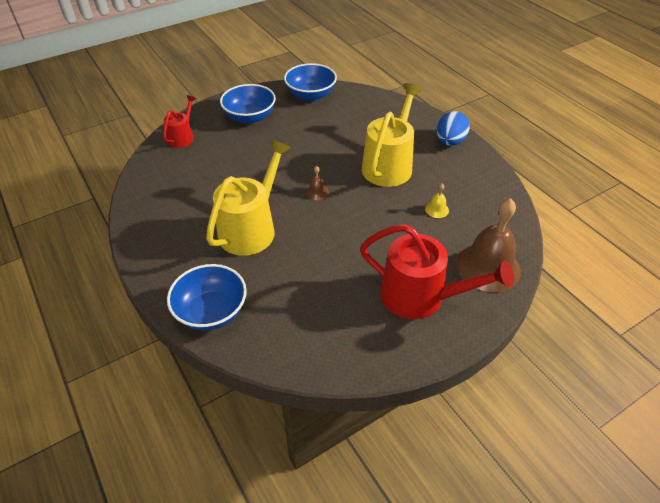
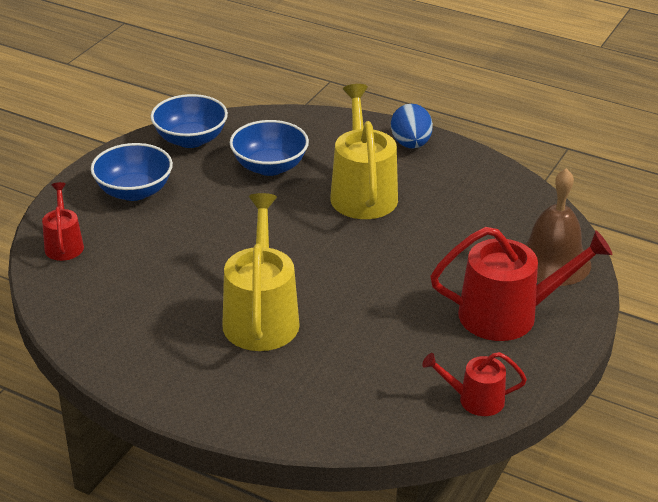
camera: 30 degrees left, 10 degrees down
(211, 312) = (297, 416): blue bowl -> blue bowl (269, 166)
(317, 192) = (303, 250): brown bell -> none
(341, 356) = (475, 400): none -> red watering can
(437, 209) = (455, 223): yellow bell -> none

